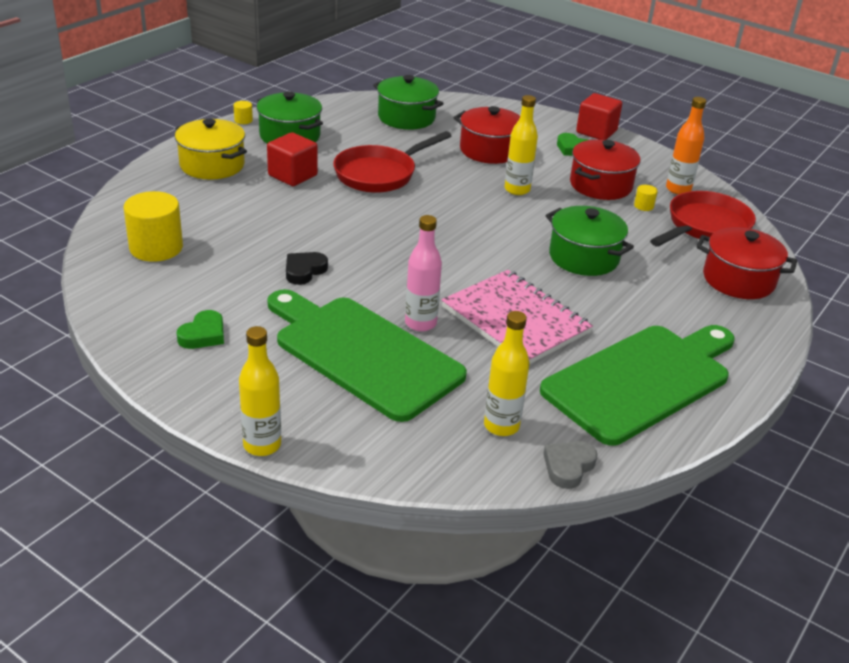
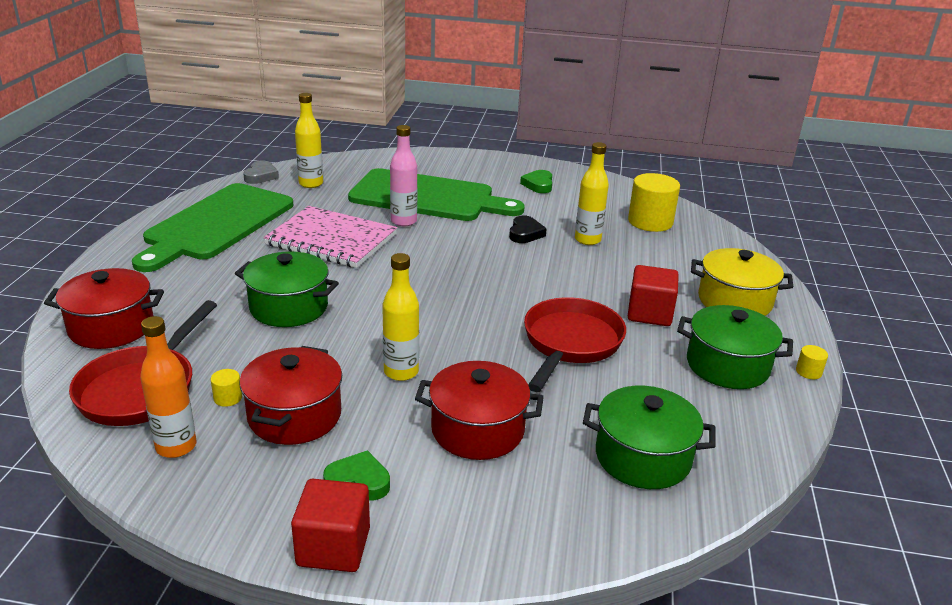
camera: 155 degrees right, 5 degrees down
(262, 445) = (442, 152): yellow bottle -> yellow bottle (587, 240)

